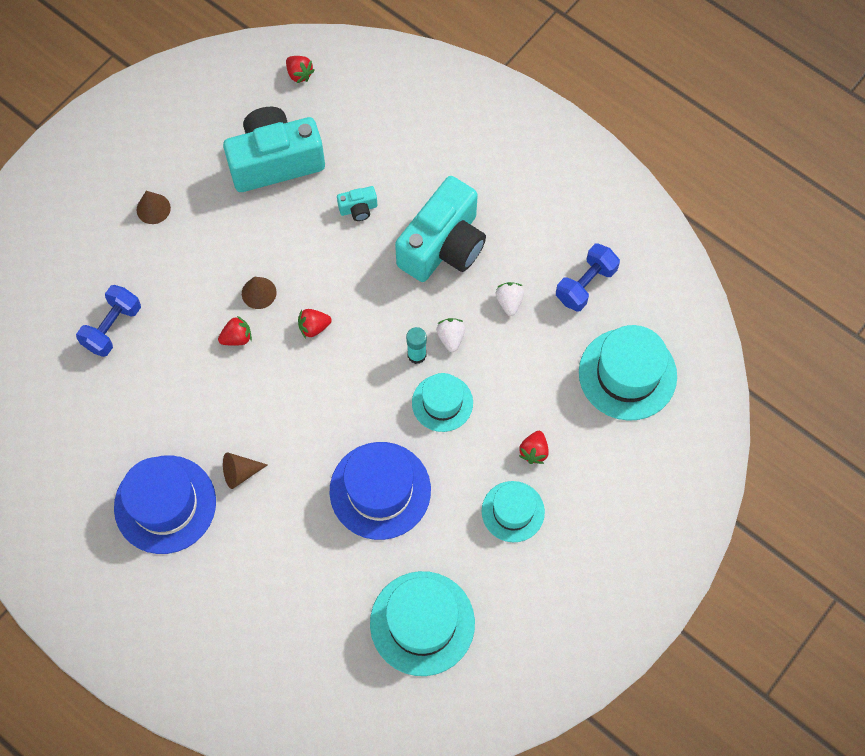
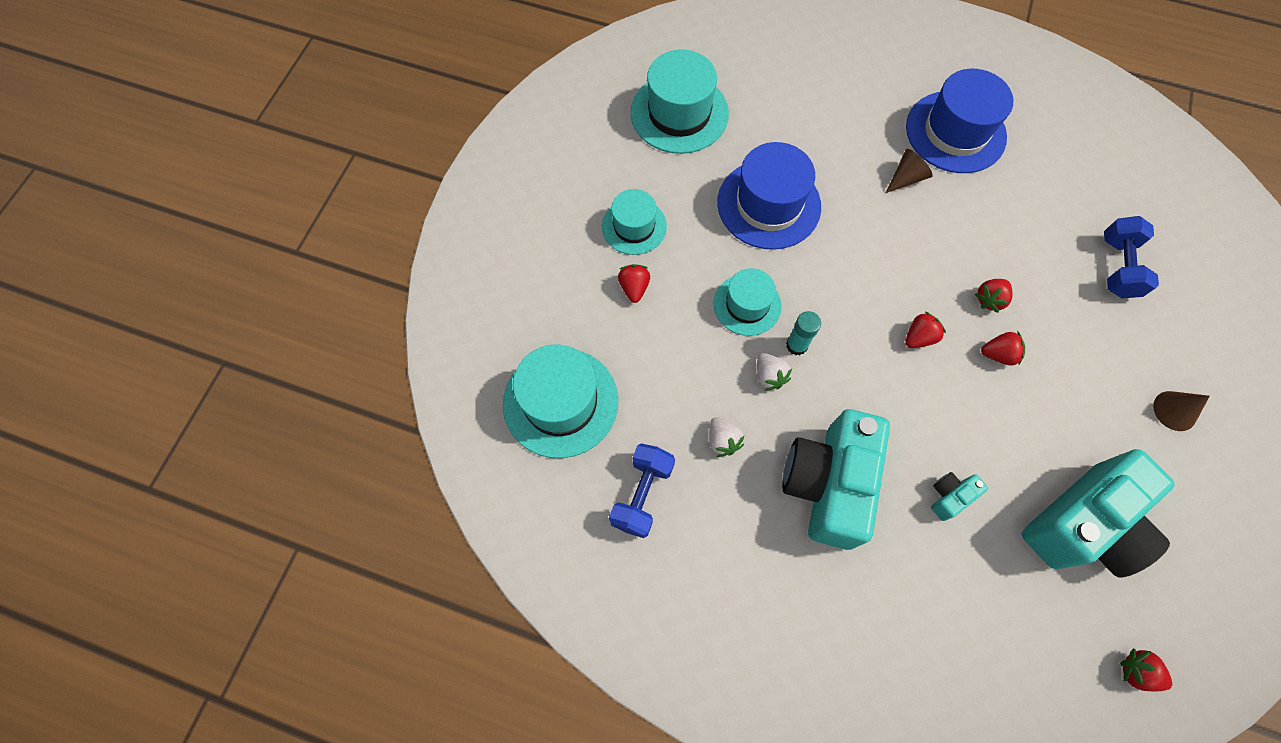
camera: 160 degrees right, 0 degrees up
(259, 293) = (998, 354): brown cone -> red strawberry

